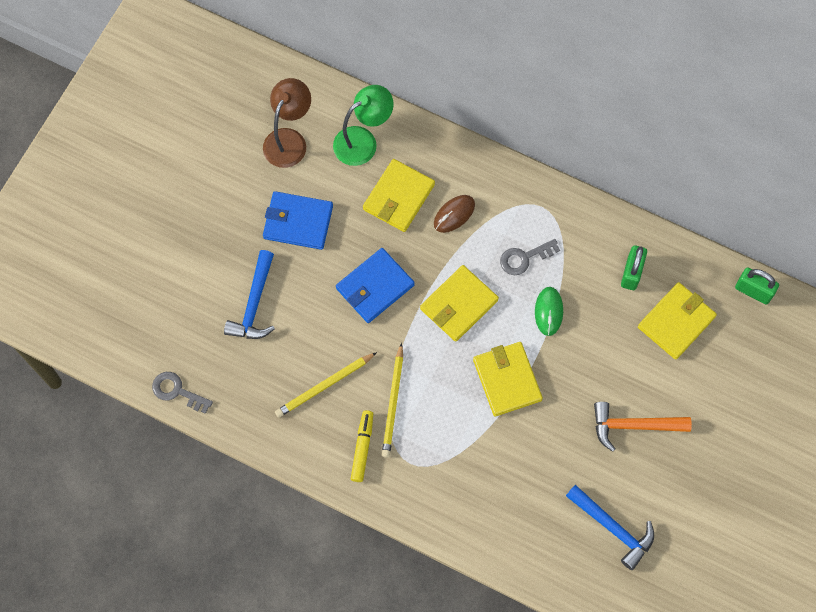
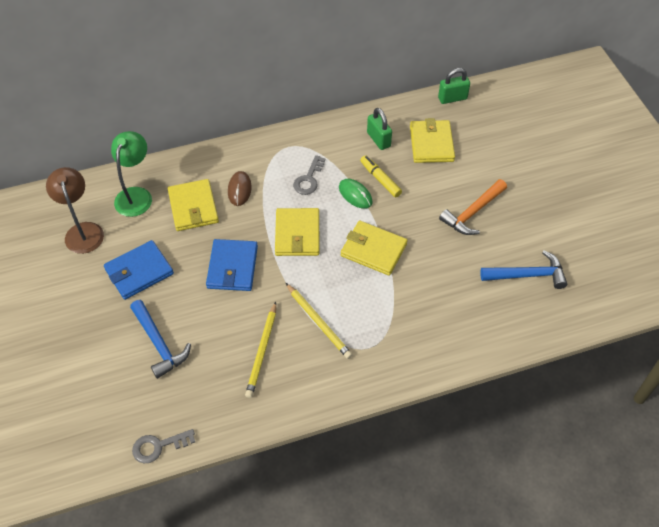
camera: 45 degrees left, 15 degrees down
(362, 447) = (328, 366): yellow marker -> yellow marker (380, 179)

